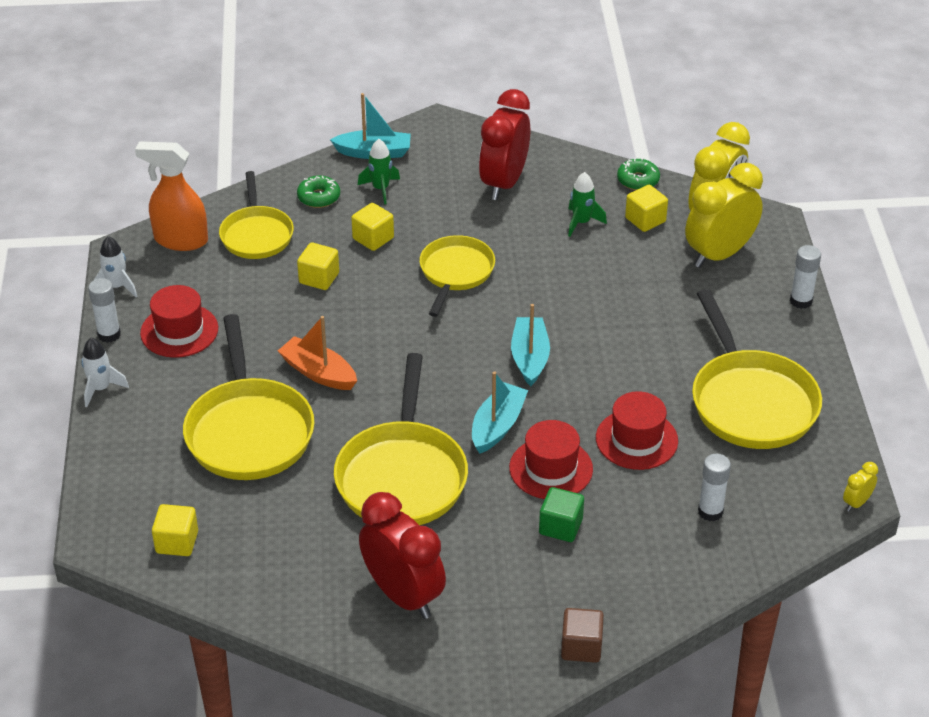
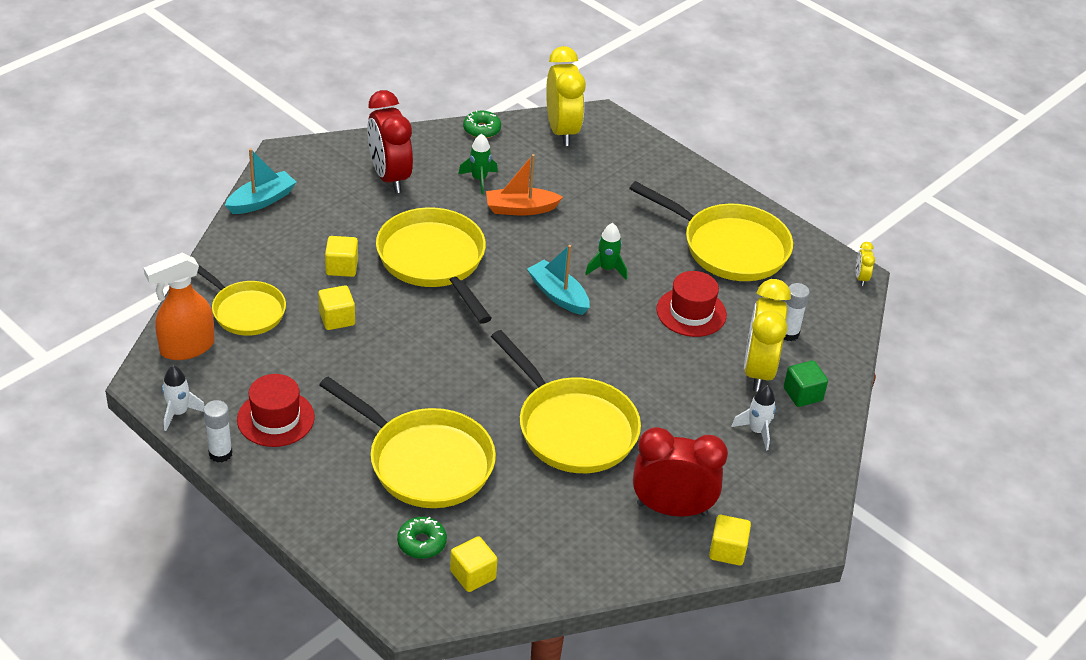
camera: 45 degrees left, 0 degrees up
(101, 389) = (268, 499): white rocket -> white rocket (757, 431)
(318, 373) = (423, 389): orange boat -> orange boat (520, 209)
(319, 197) = (260, 257): green donut -> green donut (421, 543)
(380, 189) = (301, 226): green rocket -> green rocket (607, 269)
(455, 273) = (434, 261): yellow pan -> yellow pan, size x1.57
(497, 426) = (593, 355): turquoise boat -> none
(551, 468) = (662, 364): red hat -> none
(560, 526) = (713, 399): green cube -> green cube (802, 394)
(581, 647) = (817, 469): brown cube -> none
(645, 220) = (520, 156): yellow cube -> yellow cube (727, 550)
(719, 254) = (596, 156): yellow clock -> yellow clock (758, 371)
(801, 301) = (682, 163): white glue stick -> none

